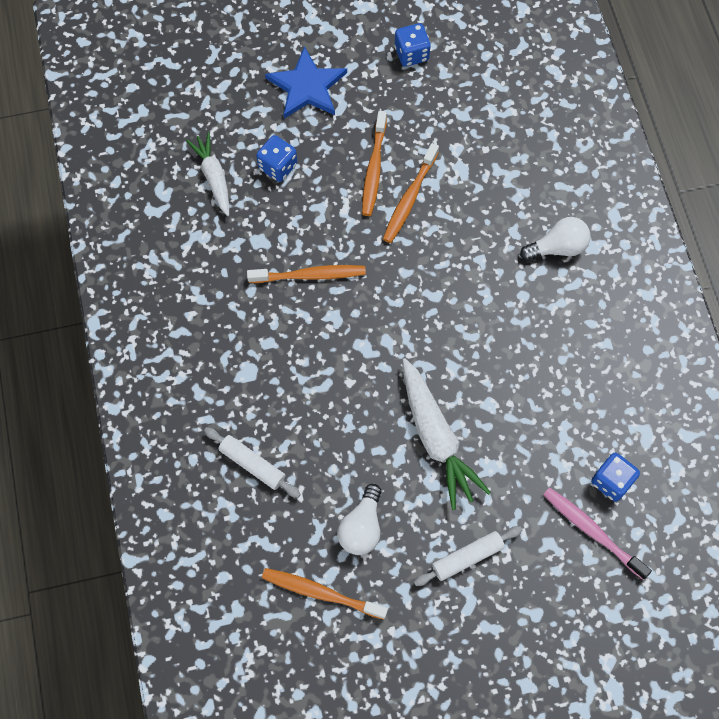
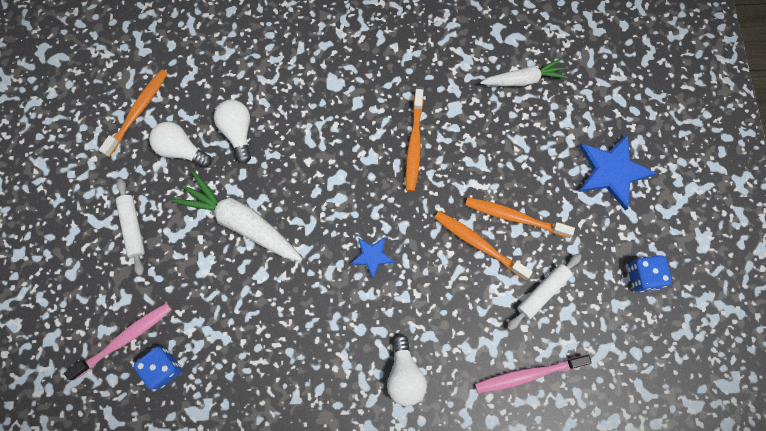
camera: 100 degrees right, 5 degrees up
(252, 464) = (254, 76): white rolling pin -> white rolling pin (542, 292)
(278, 167) = (527, 133): blue dice -> none
(328, 467) = (238, 132): none -> white light bulb
(436, 437) = (242, 223): white carrot -> white carrot turned 45 degrees clockwise
(444, 297) = (372, 256): none -> blue star
(529, 141) = (528, 374): none -> pink toothbrush

